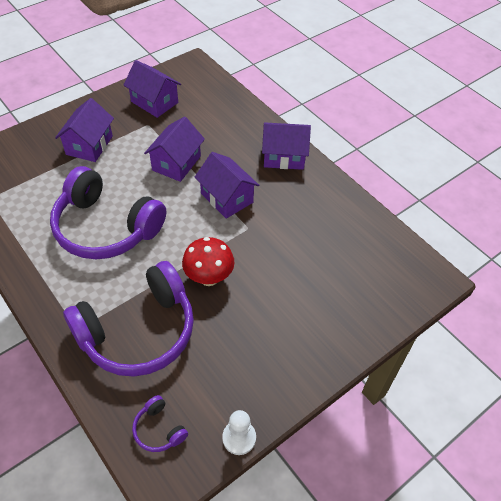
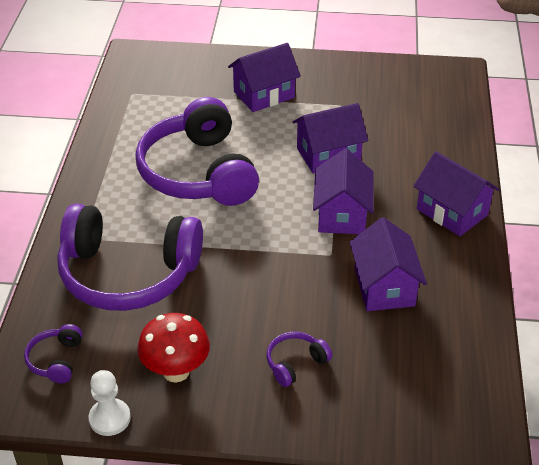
camera: 45 degrees right, 10 degrees down
(154, 102) = (372, 88): purple house -> purple house (384, 287)
(209, 278) = (240, 272): red mushroom -> red mushroom (176, 371)
(303, 312) = (295, 363): none -> purple headphones

